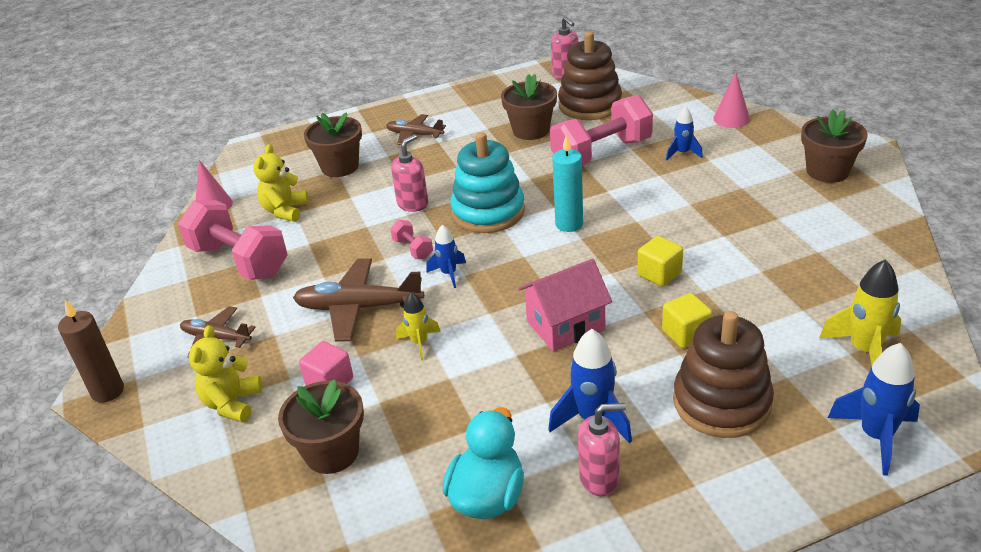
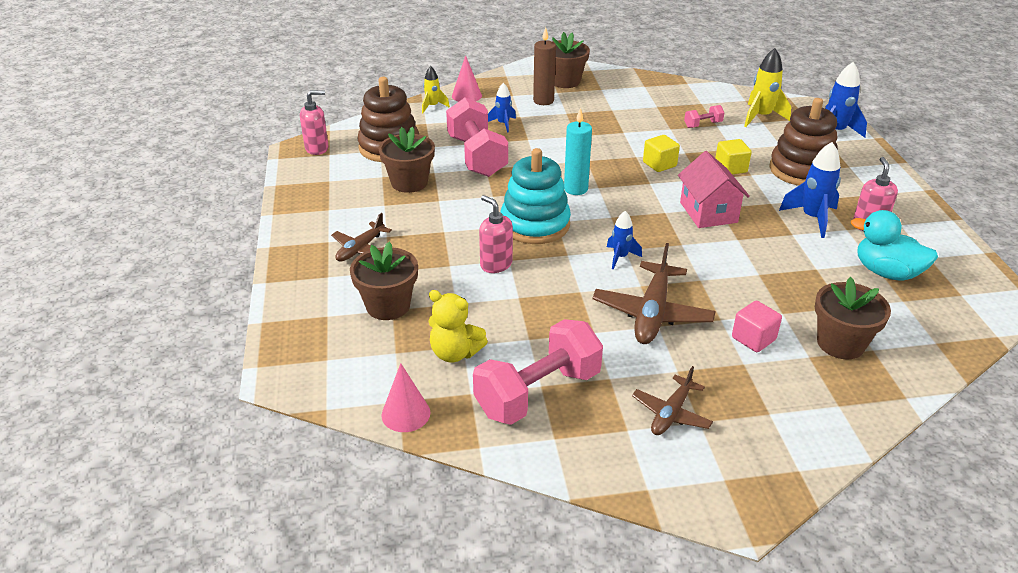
camera: 80 degrees left, 0 degrees up
(108, 391) = (741, 503): brown candle -> brown candle (543, 101)
(232, 403) = (773, 403): yellow teddy bear -> none
(413, 249) = (572, 272): pink dumbbell -> pink dumbbell (703, 125)
(419, 343) = (712, 284): yellow rocket -> yellow rocket (433, 106)

